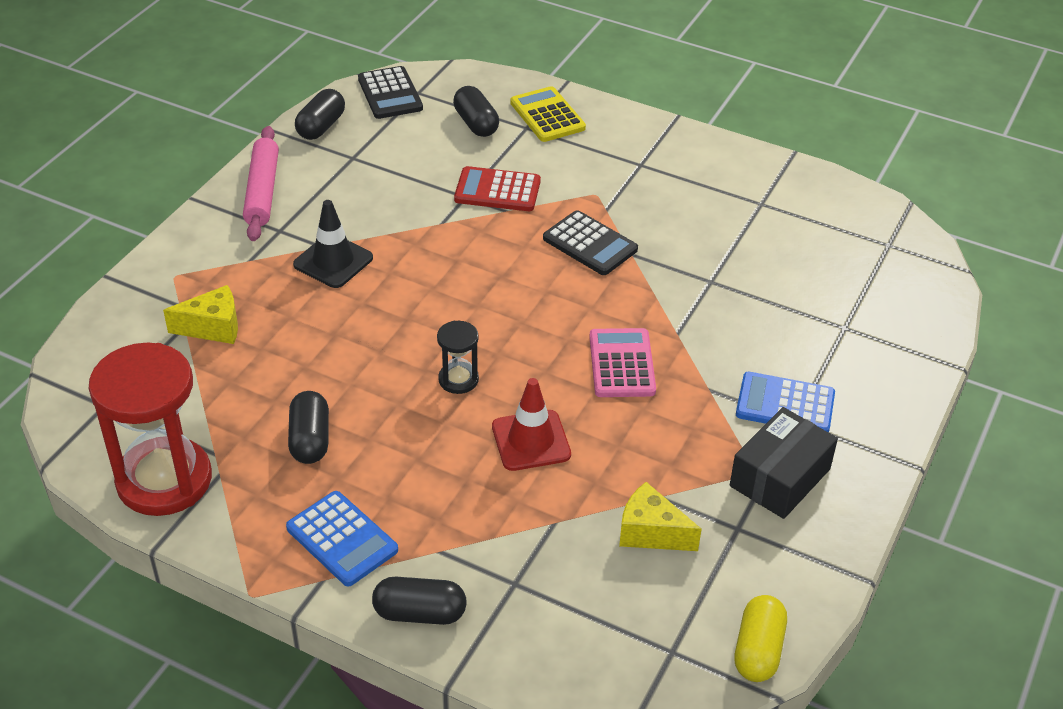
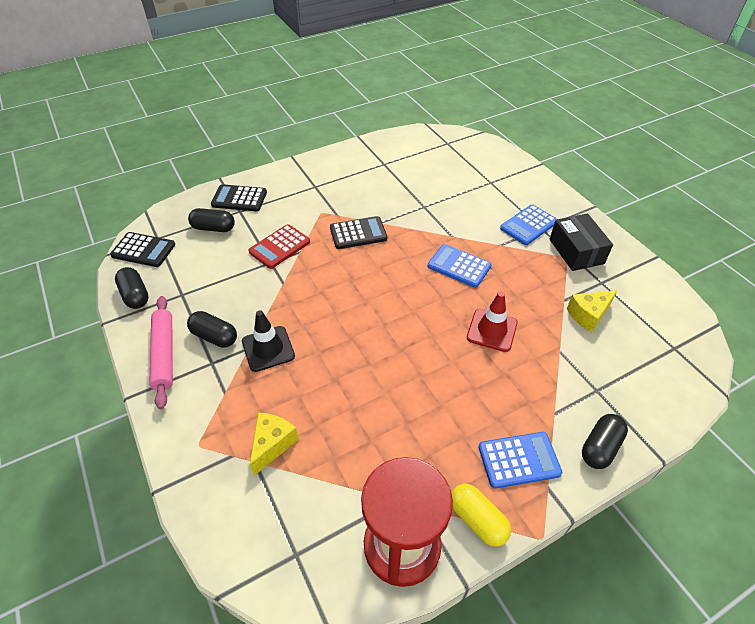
camera: 55 degrees left, 5 degrees up
(262, 191) = (164, 354): pink rolling pin -> pink rolling pin turned 45 degrees clockwise
(310, 440) = (421, 437): black capsule -> black capsule (214, 337)
(458, 379) = (421, 338): black hourglass -> none
(547, 115) = (239, 199): yellow calculator -> black calculator
(622, 364) = (459, 266): pink calculator -> blue calculator
(758, 650) = (686, 315): yellow capsule -> yellow capsule (477, 520)

